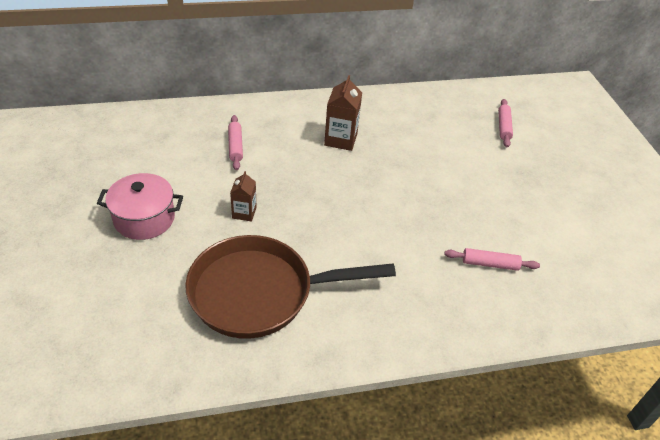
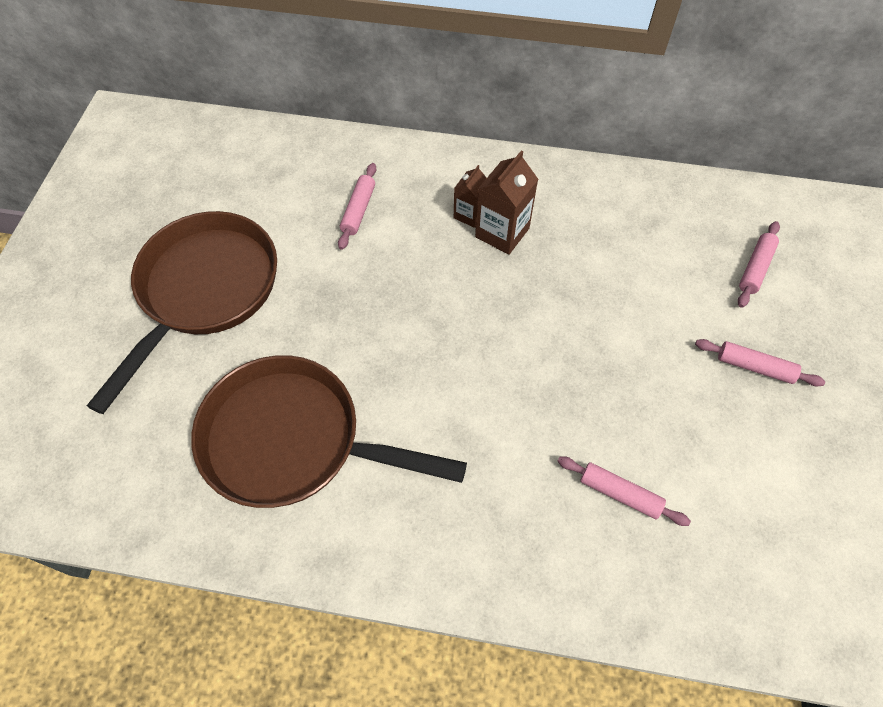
camera: 25 degrees right, 15 degrees up
(144, 218) = (204, 291): pink pot -> brown pan
(244, 213) = (325, 315): brown carton -> brown carton (470, 214)
(530, 177) = (754, 367): none -> pink rolling pin

